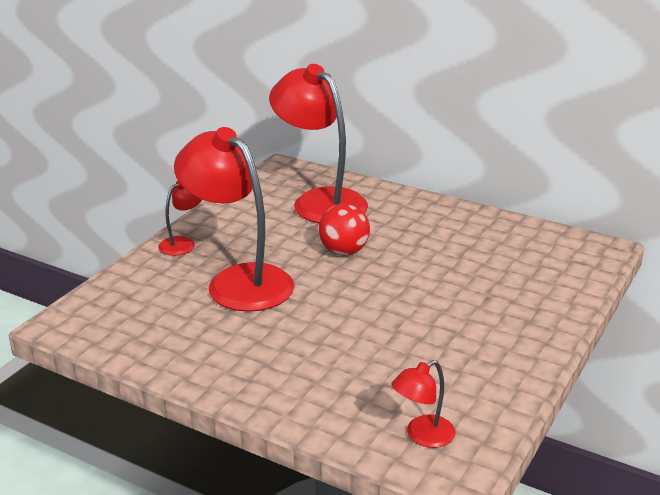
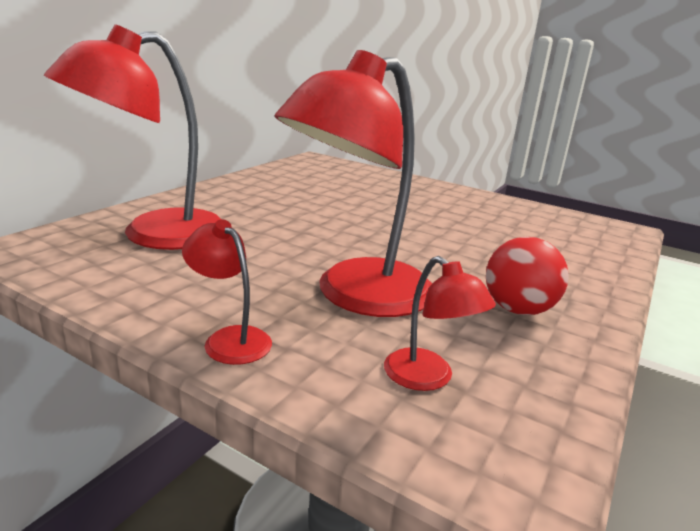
camera: 90 degrees left, 5 degrees down
(344, 251) = (294, 234): red ball -> red ball (518, 309)
(422, 436) = (593, 234): red lamp -> red lamp (428, 378)

